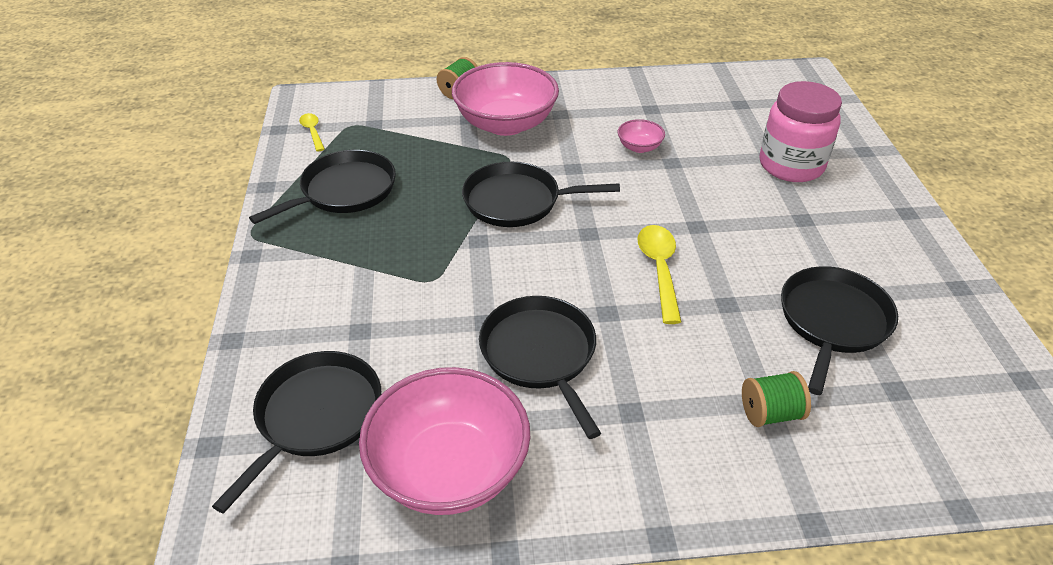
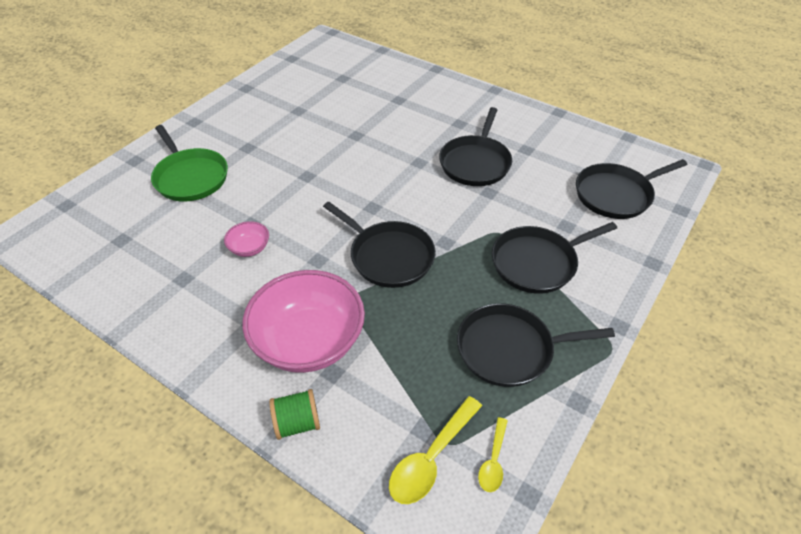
camera: 140 degrees left, 5 degrees up
(449, 469) = (561, 144): pink bowl -> none
(659, 269) = (363, 166): yellow spoon -> yellow spoon (431, 458)
(770, 413) = (403, 96): green spool -> none
(791, 165) = (190, 177): pink jar -> green pan
(832, 321) = (323, 106): black pan -> black pan (537, 263)

